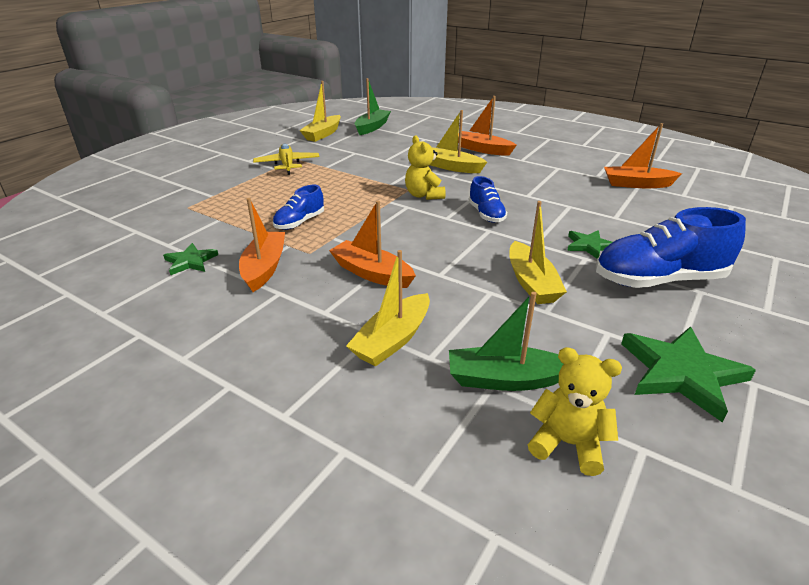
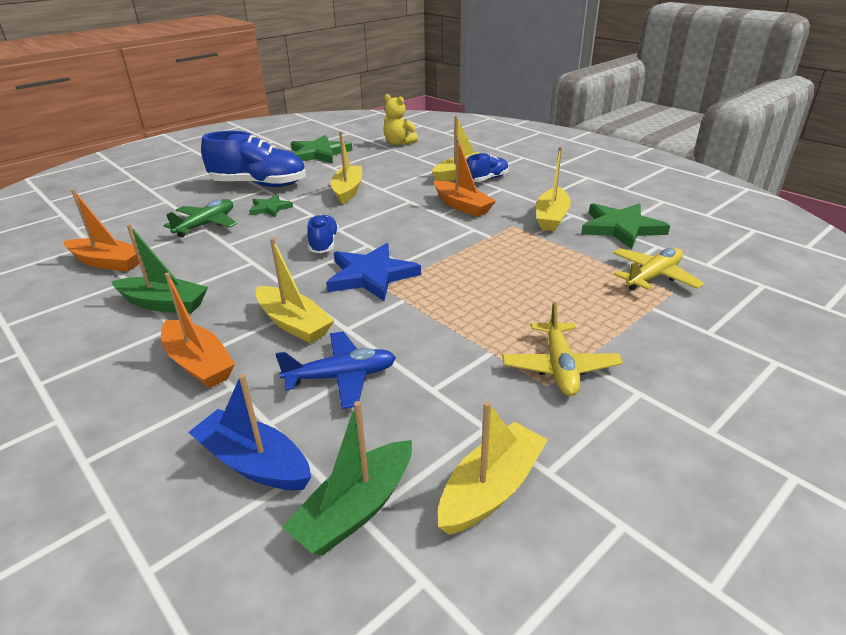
camera: 165 degrees left, 0 degrees up
(190, 261) = (621, 228): green star -> green star, size x1.78
(195, 216) = (653, 276): none -> yellow plane
(264, 268) = (551, 217): orange boat -> yellow boat
(299, 222) = (525, 255): blue shoe -> blue shoe (487, 179)
(403, 152) = (341, 377): none -> blue plane
(419, 131) = (254, 463): none -> blue boat
(424, 195) = (371, 275): yellow teddy bear -> blue star
(505, 379) = (408, 158): green boat -> green boat (164, 304)
(621, 221) = (206, 224): none -> green plane

